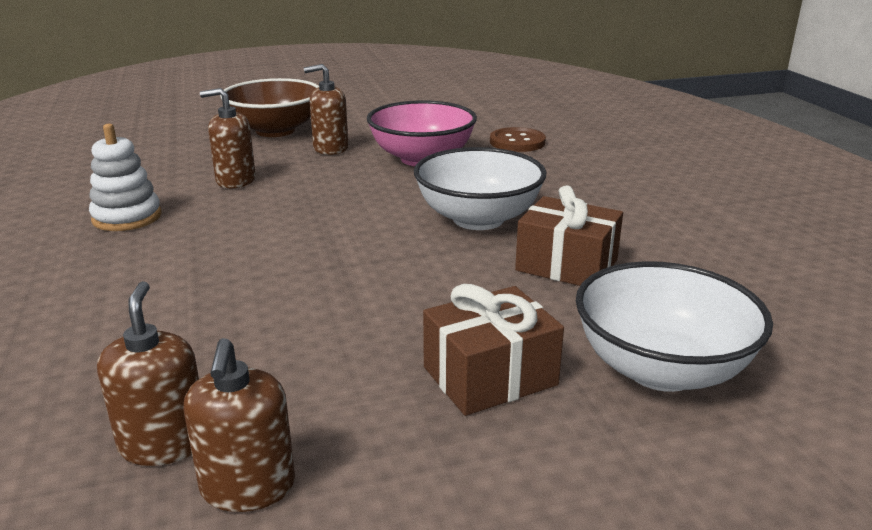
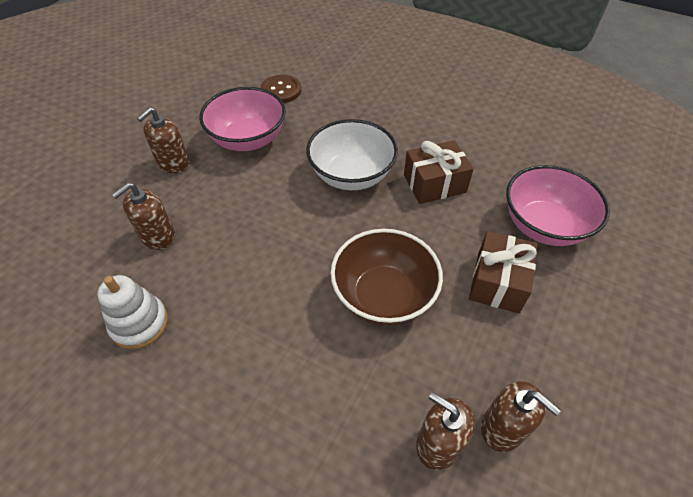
camera: 45 degrees left, 25 degrees up
(275, 130) = (101, 167): brown bowl -> brown bowl (383, 295)
(661, 369) = (544, 225): white bowl -> pink bowl

